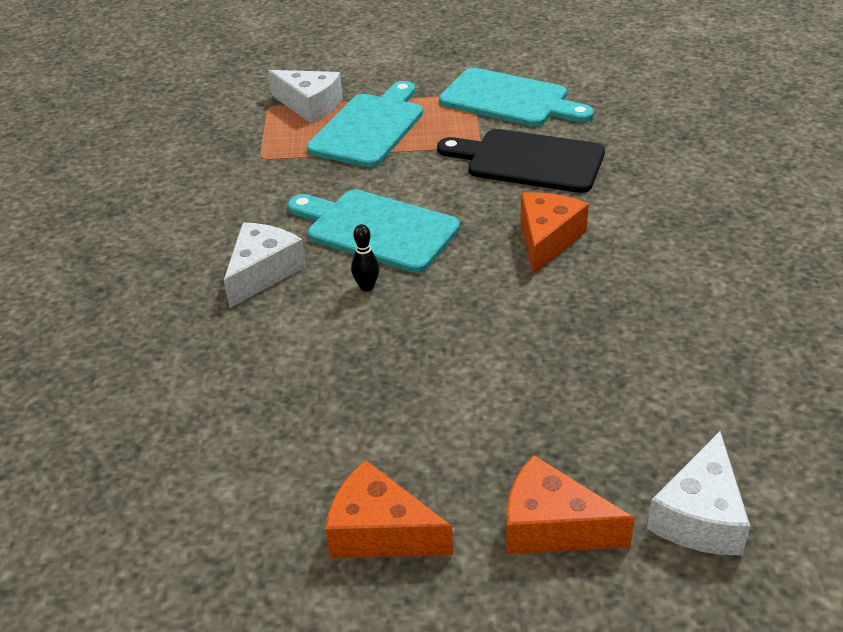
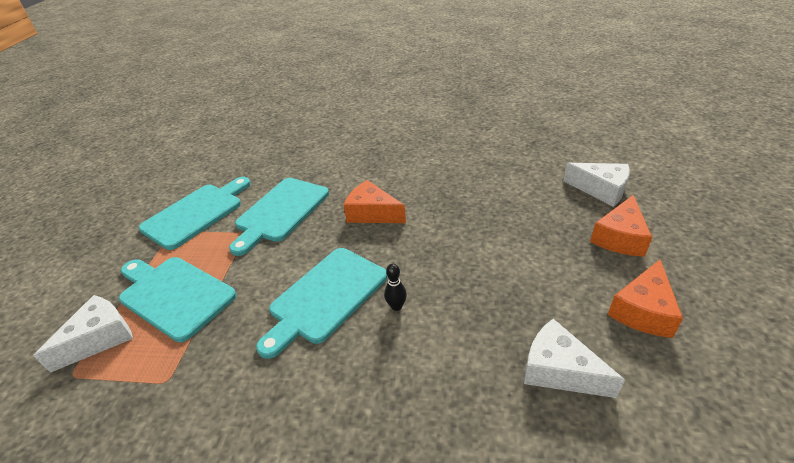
camera: 80 degrees left, 0 degrees up
(263, 272) = (357, 379): white cheese -> white cheese (559, 370)
(529, 161) = (280, 212): black cutting board -> turquoise cutting board

